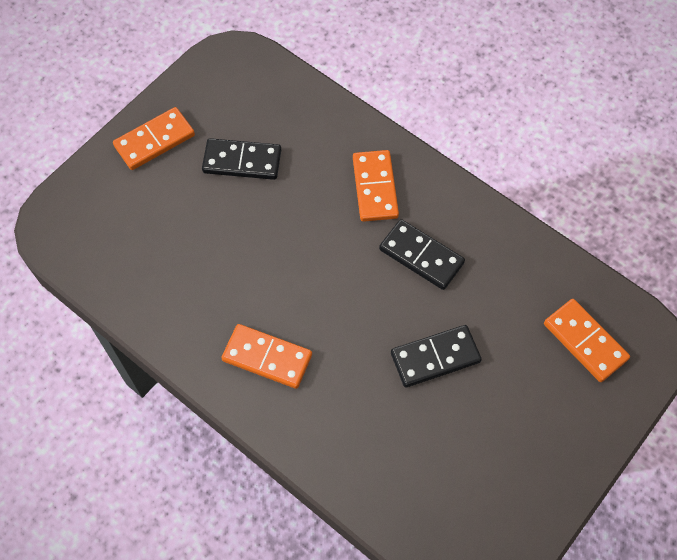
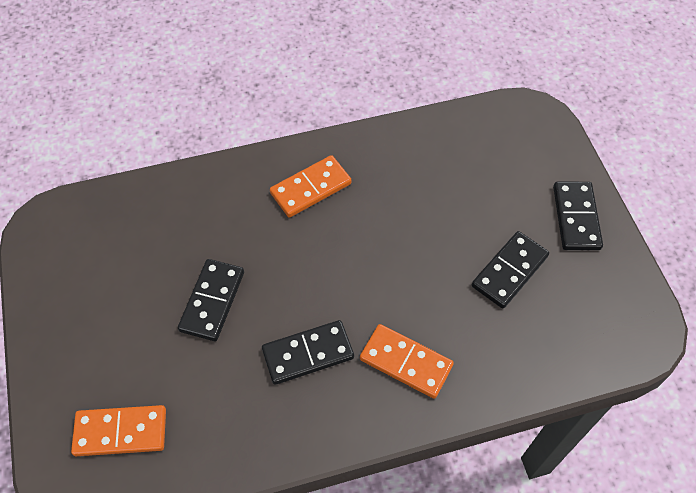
camera: 125 degrees right, 5 degrees down
(154, 141) = (576, 217): orange domino -> black domino

